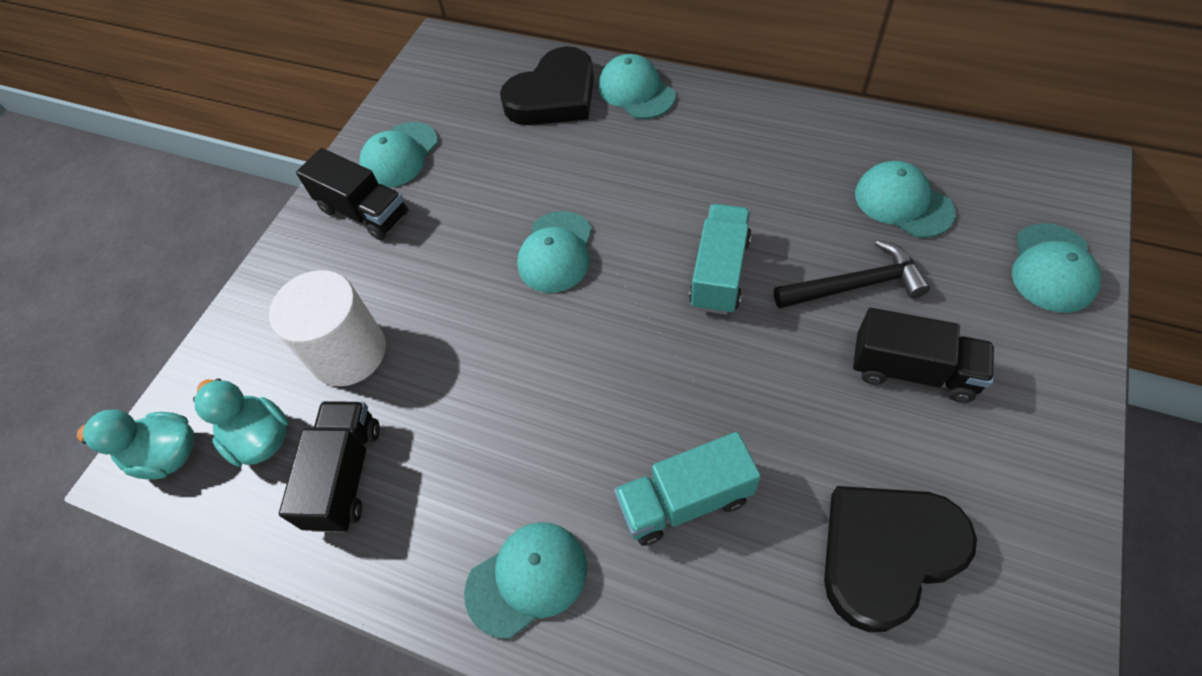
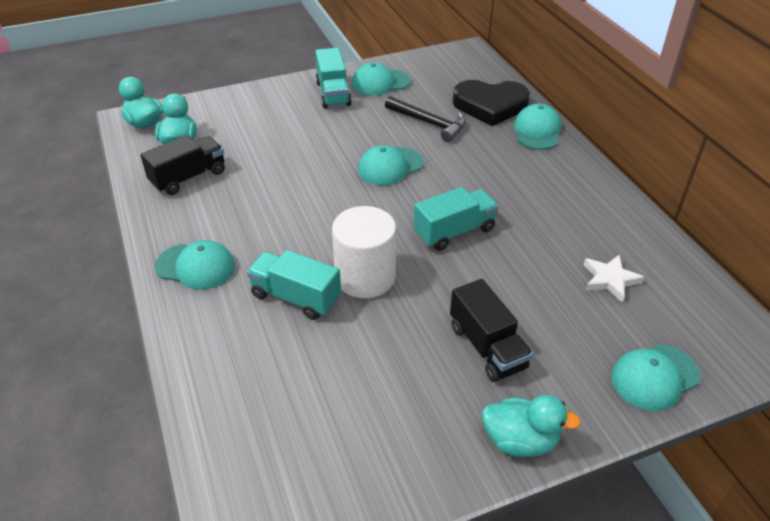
camera: 40 degrees right, 15 degrees down
(348, 352) = (251, 138): white cylinder -> white cylinder (365, 277)
(364, 212) = (333, 93): black truck -> turquoise truck
(854, 285) = (517, 290): black hammer -> black hammer (429, 123)
(886, 553) = (349, 397): black heart -> none
(903, 202) = (610, 280): turquoise cap -> white star
(1058, 437) = (520, 441): none -> turquoise duck

